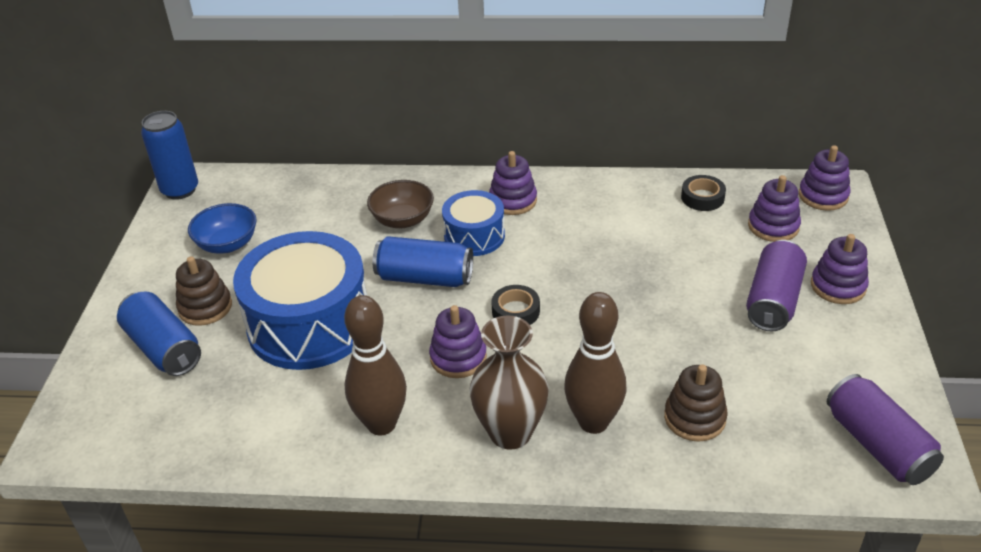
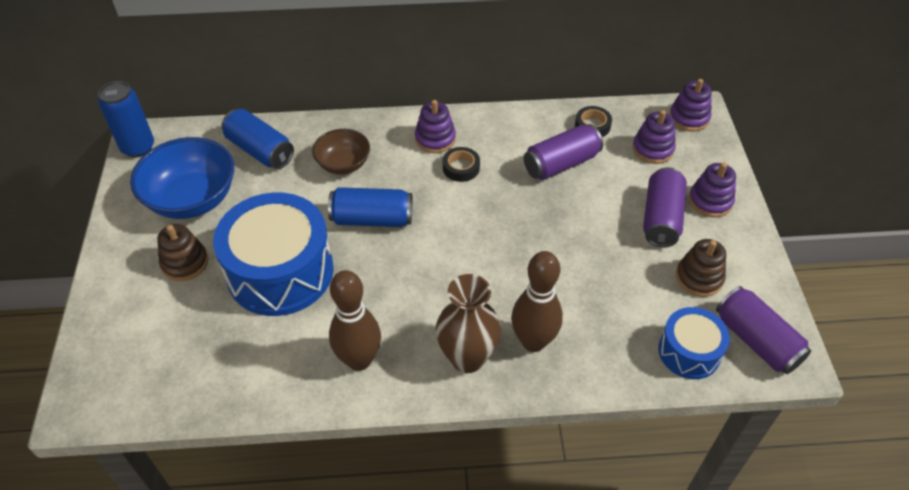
camera: 10 degrees left, 10 degrees up
(163, 348) = (155, 306): blue can -> blue can (260, 150)
(227, 244) = (192, 199): blue bowl -> blue bowl, size x1.68
(458, 357) = (413, 292): purple stacking toy -> none
(474, 236) = (408, 176): blue drum -> blue drum (689, 352)
(515, 311) = (454, 245): black tape -> black tape (461, 168)
(658, 235) = (561, 164): none -> purple can
(694, 418) = (613, 330): brown stacking toy -> brown stacking toy (699, 278)

